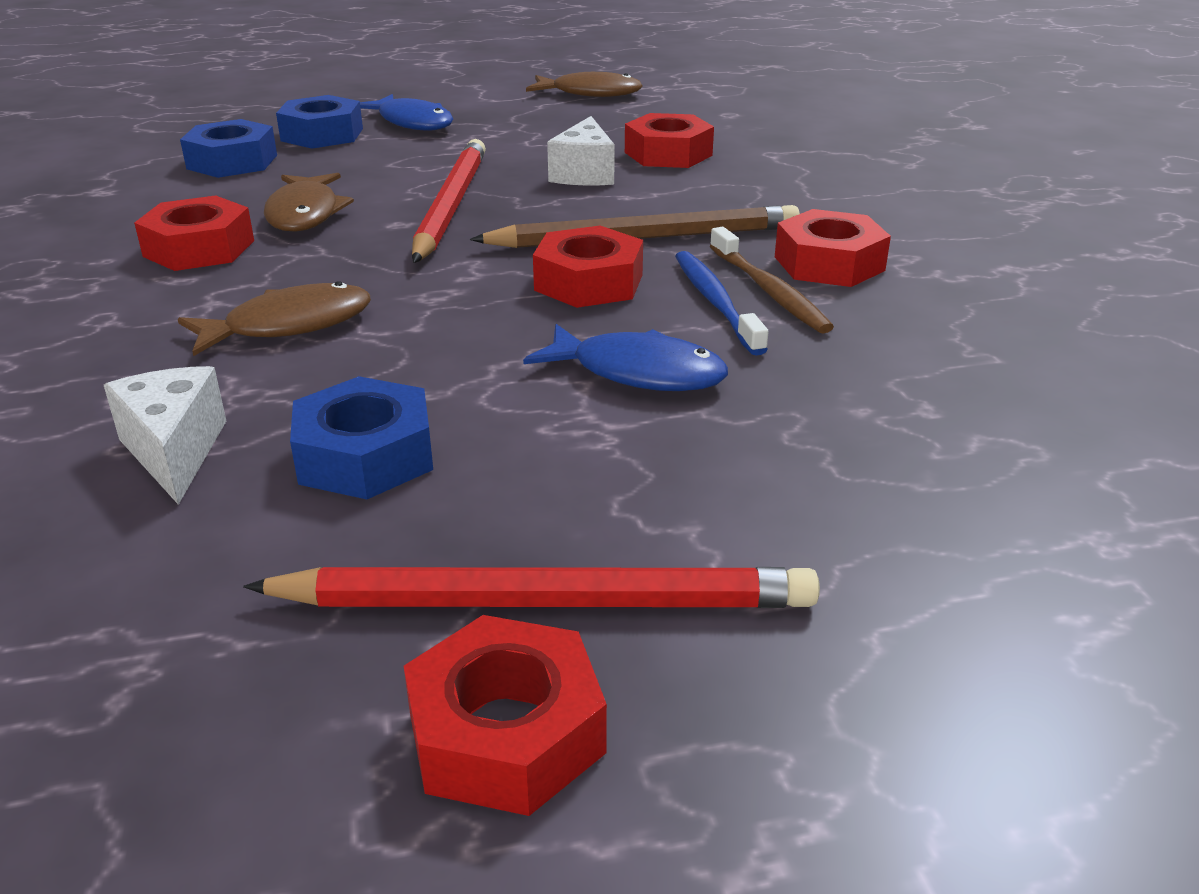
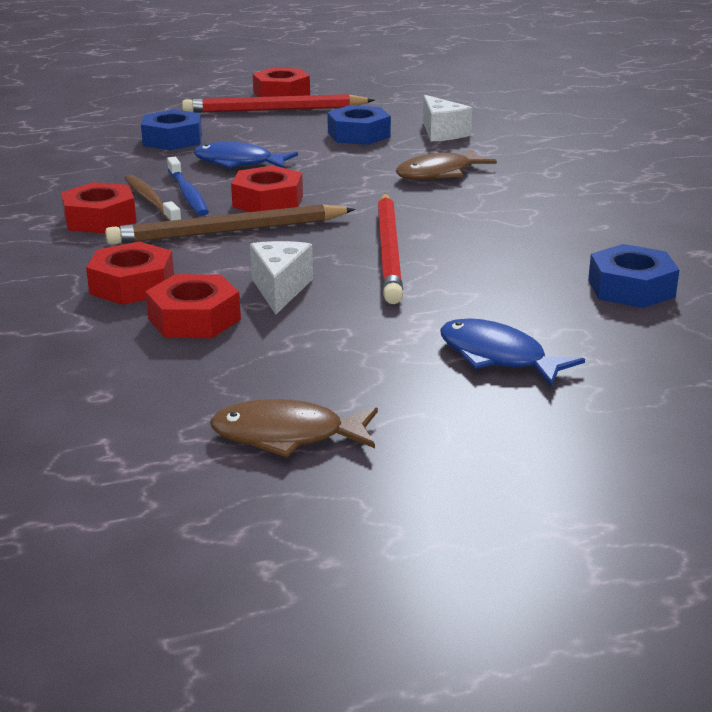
camera: 175 degrees right, 5 degrees down
(199, 248) = (549, 211): red nut -> red nut (132, 285)
(305, 214) = (502, 239): brown fish -> none
(322, 134) = (584, 331): blue nut -> blue nut (172, 139)

